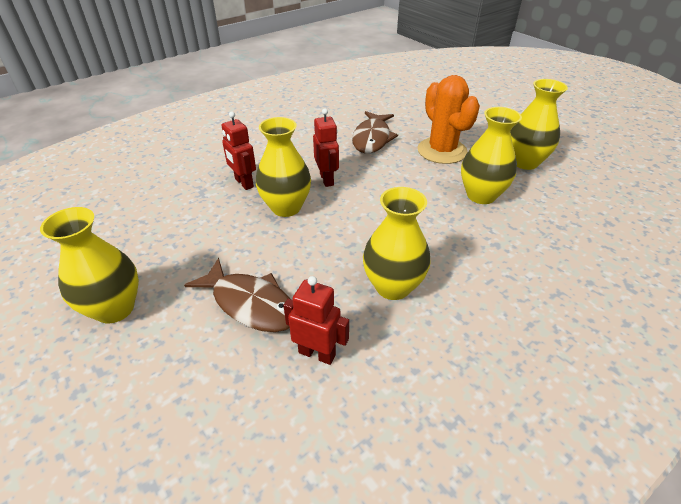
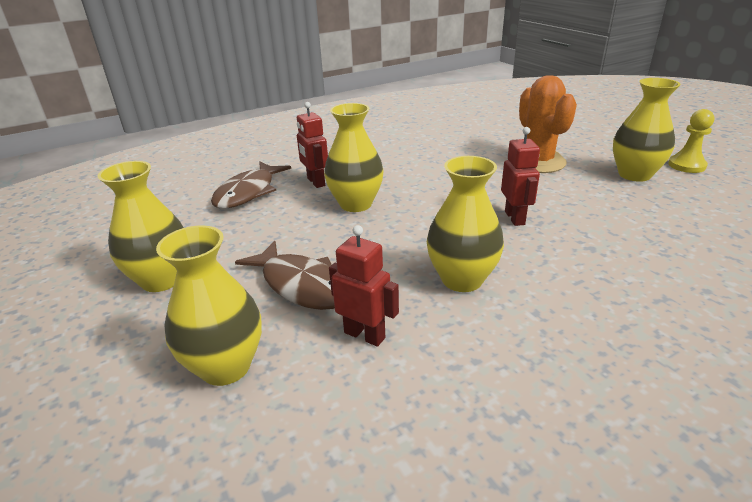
camera: 10 degrees right, 10 degrees down
(327, 179) = (404, 182): red robot -> red robot (515, 218)
(372, 138) = (460, 149): brown fish -> brown fish (248, 192)
(481, 195) = (578, 202): yellow vase -> yellow vase (225, 367)
(566, 150) = (686, 165): none -> yellow pawn

